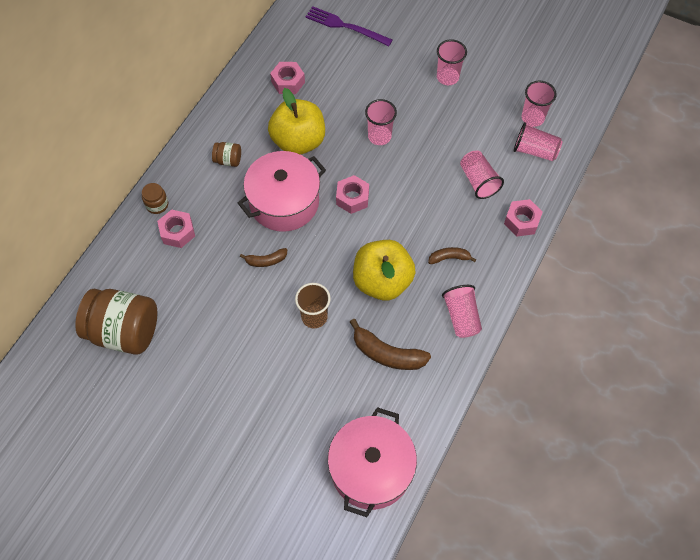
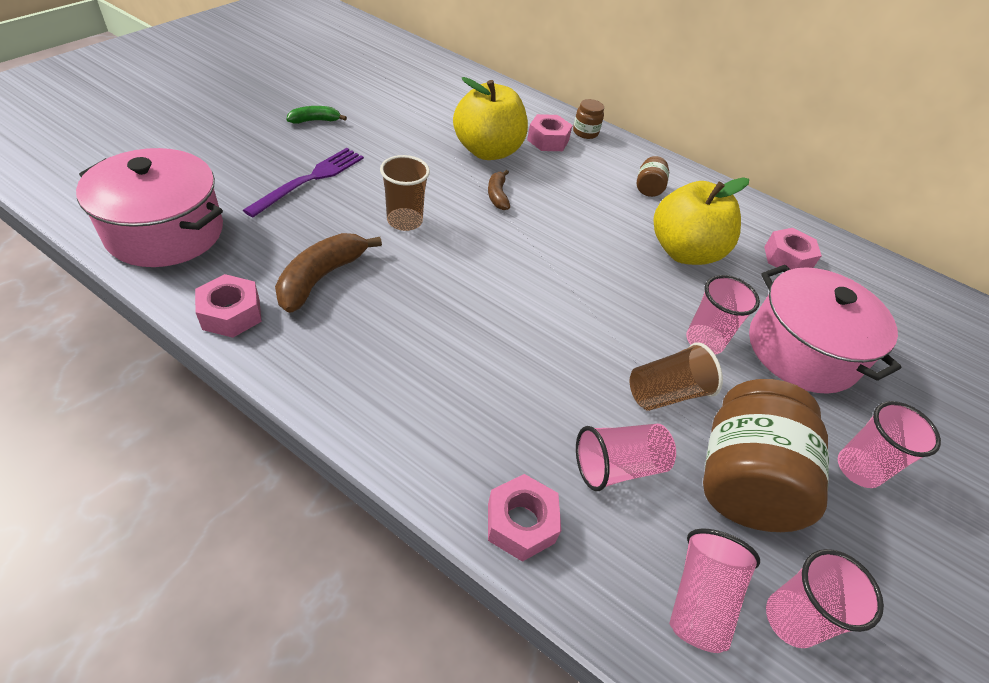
camera: 90 degrees right, 15 degrees down
(124, 331) = (434, 96): brown jar -> brown jar (742, 480)
(195, 418) = (315, 121): none -> green banana
(284, 202) = (583, 223): pink pot -> pink pot (801, 350)
(345, 26) = (920, 340): purple fork -> purple fork (310, 180)
(352, 198) = (587, 289): pink nut -> pink nut (231, 314)
(382, 281) = (439, 294): yellow apple -> yellow apple (488, 151)
(425, 158) = (666, 393): none -> brown cup
(449, 258) = (461, 385): brown banana -> none
(461, 316) = (347, 377): pink cup -> none

